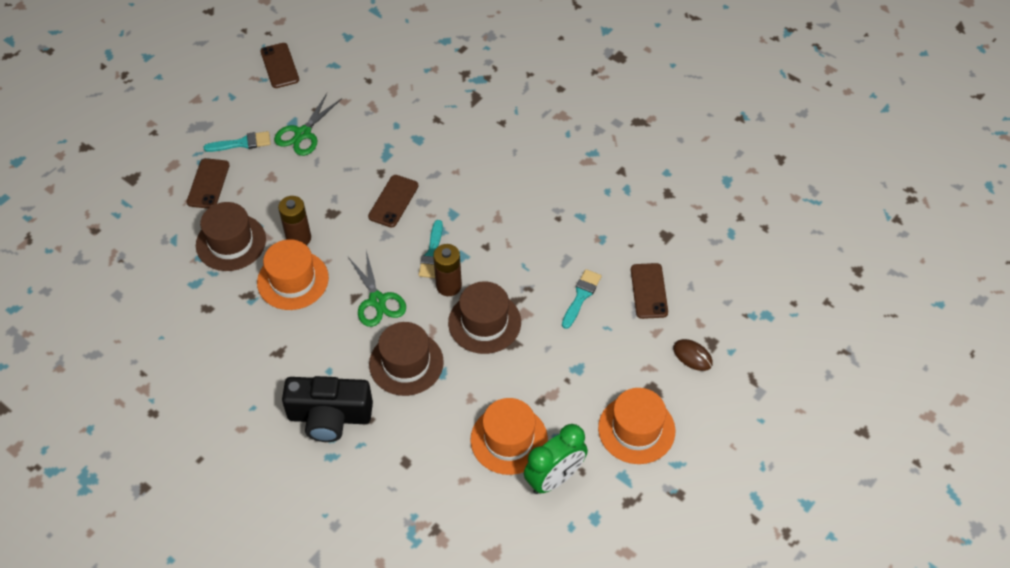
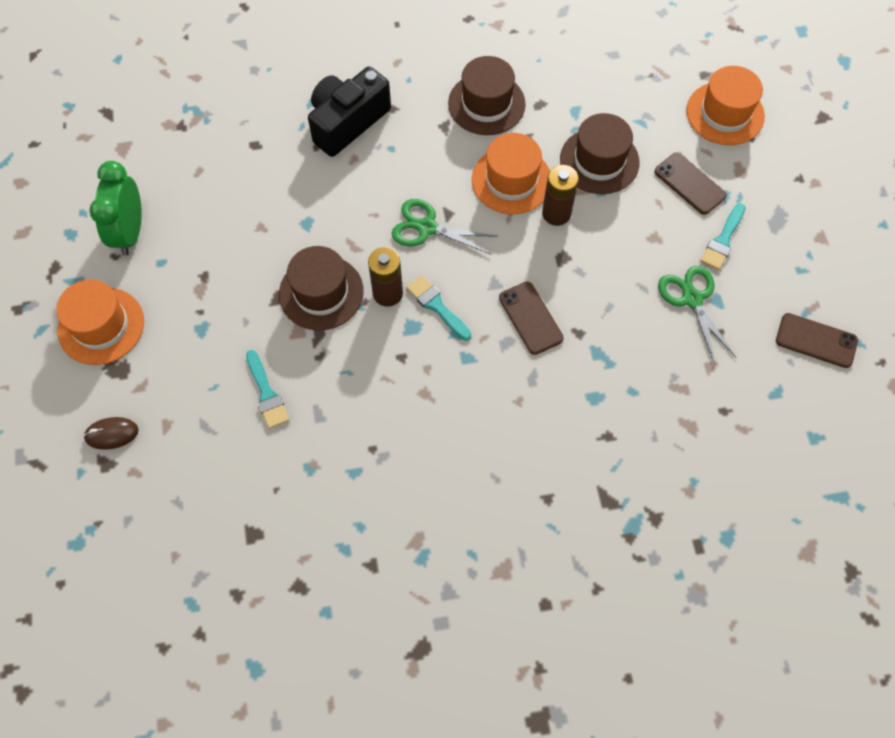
camera: 130 degrees right, 10 degrees up
(406, 363) = (342, 205): brown hat -> brown hat (486, 104)
(509, 439) = (196, 226): orange hat -> orange hat (725, 113)
(649, 291) = (211, 458): brown phone -> none

